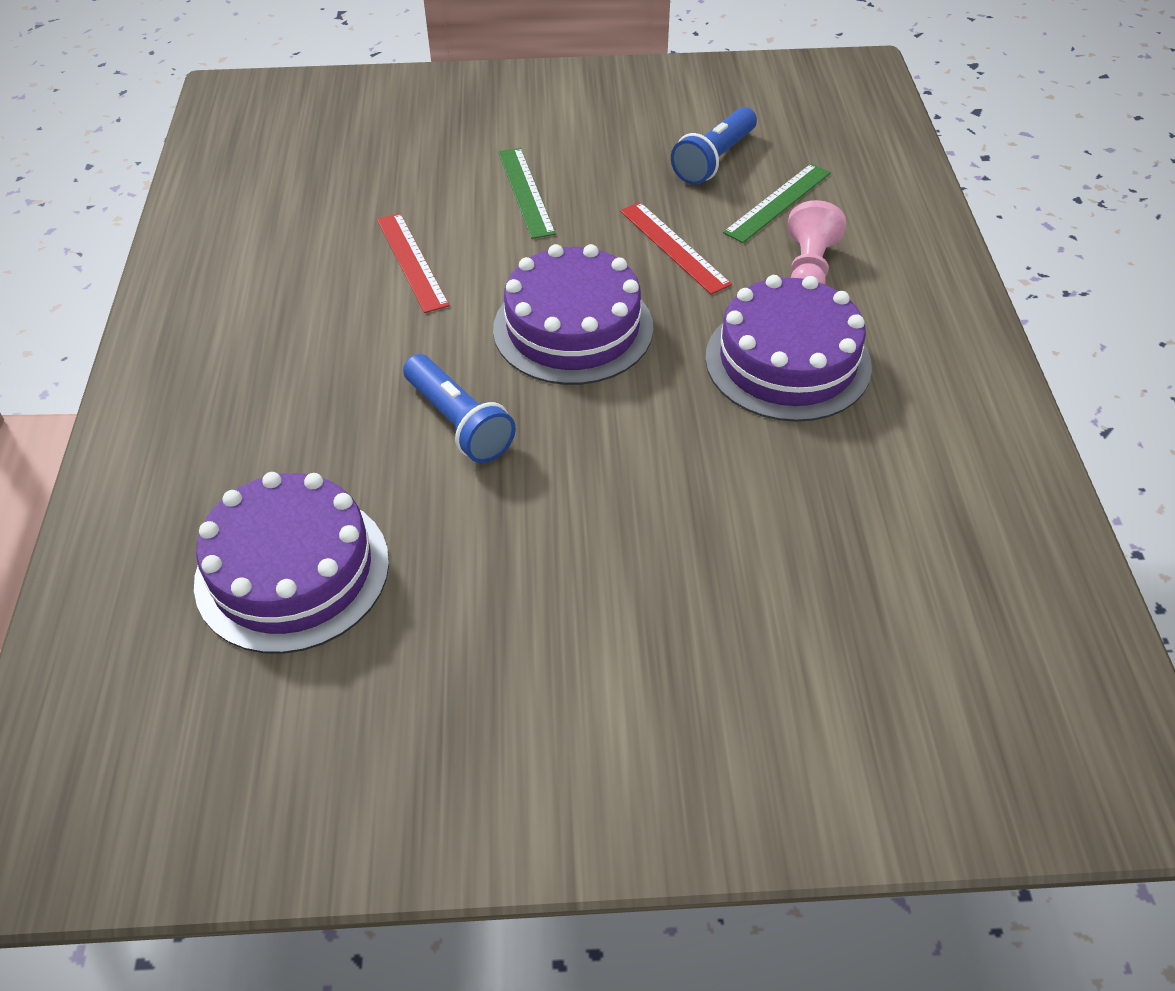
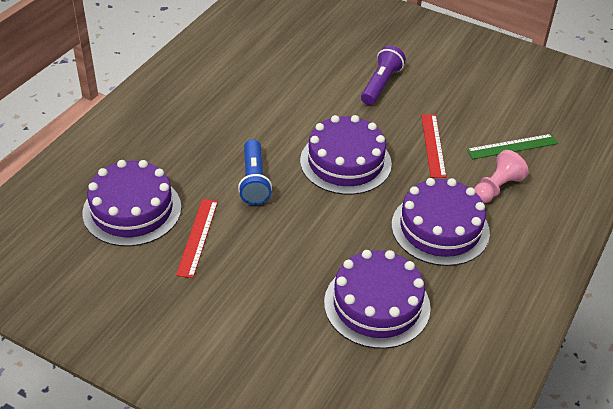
camera: 30 degrees right, 5 degrees down
(411, 261) = (295, 95): red ruler -> red ruler (197, 237)
(525, 192) = (381, 84): green ruler -> purple flashlight
(714, 160) = (497, 109): blue flashlight -> none
(802, 519) = (377, 304): none -> purple cake

